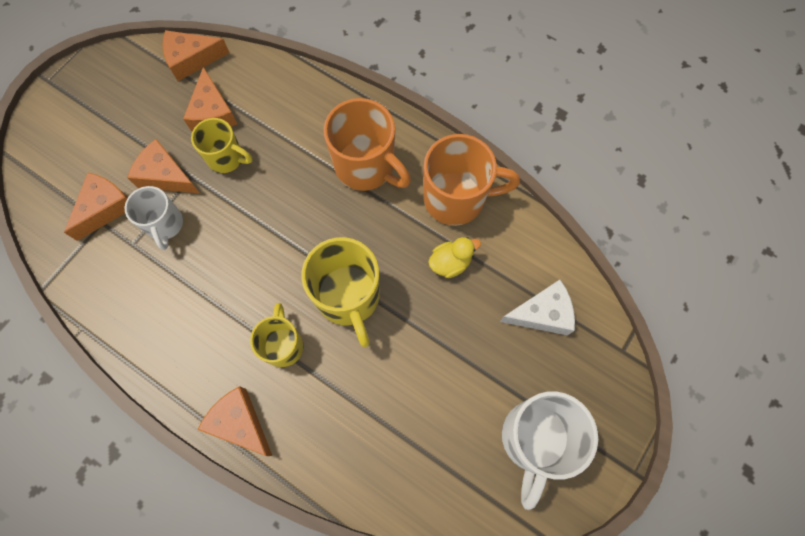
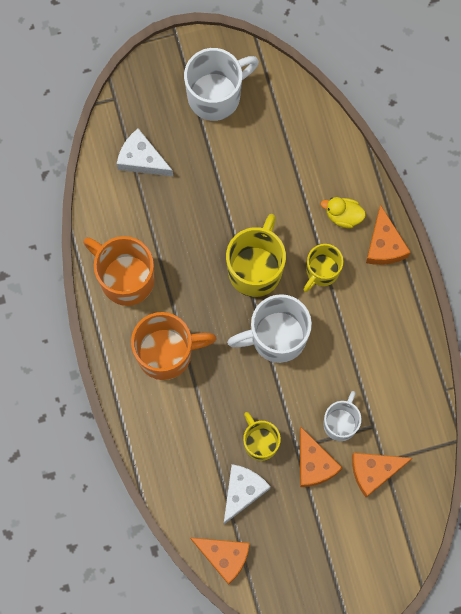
camera: 140 degrees left, 5 degrees up
(213, 113) = (242, 491): orange cheese -> white cheese
(280, 252) = (276, 337): none -> white mug
(366, 167) = (166, 353): orange mug -> orange mug turned 90 degrees clockwise
(450, 263) = (170, 238): yellow duck -> yellow duck (343, 216)

